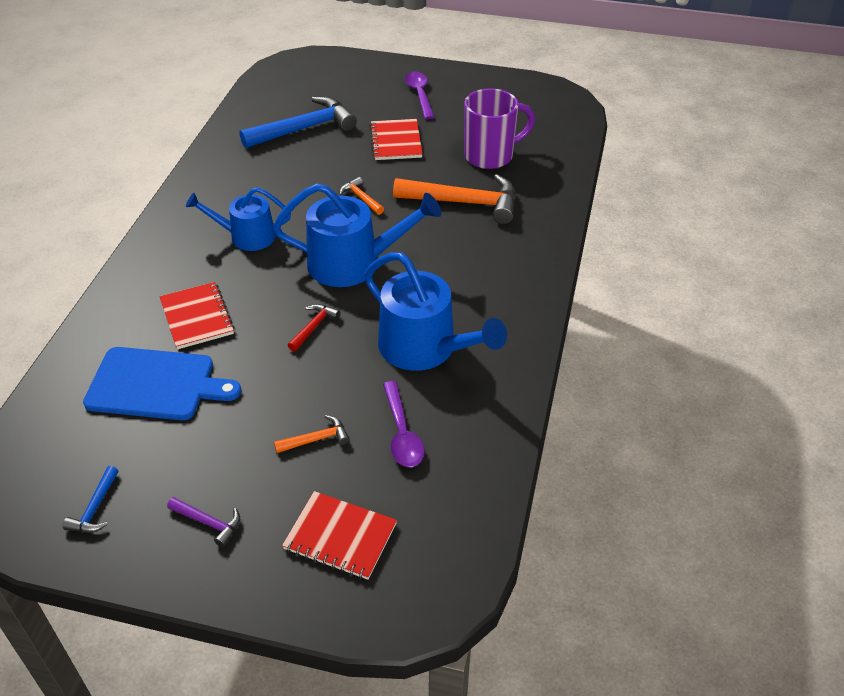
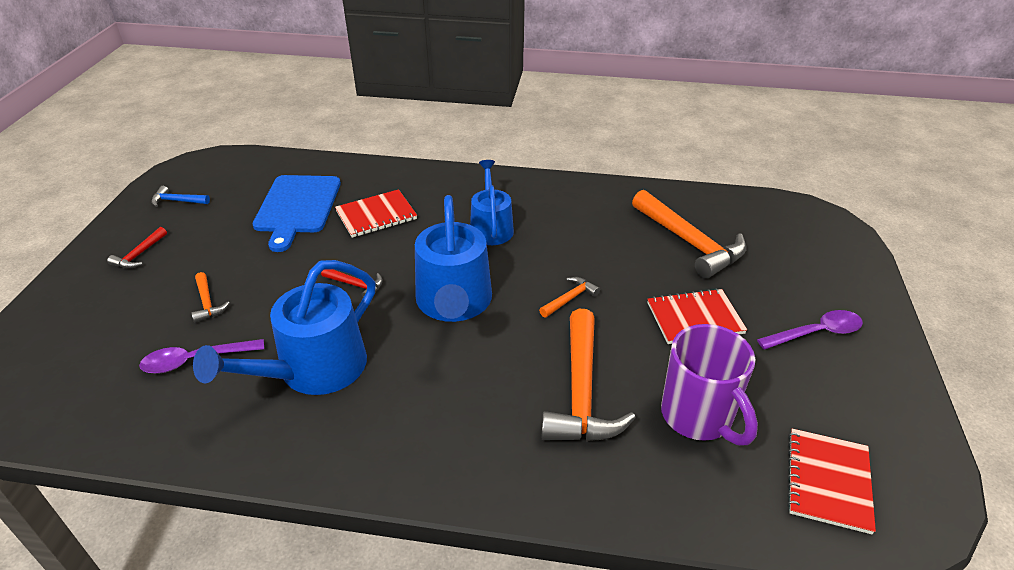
camera: 85 degrees right, 5 degrees down
(208, 523) = (139, 254): purple hammer -> red hammer
(304, 129) = (689, 242): blue hammer -> orange hammer
(340, 537) = (89, 329): red notebook -> red notebook (828, 481)

